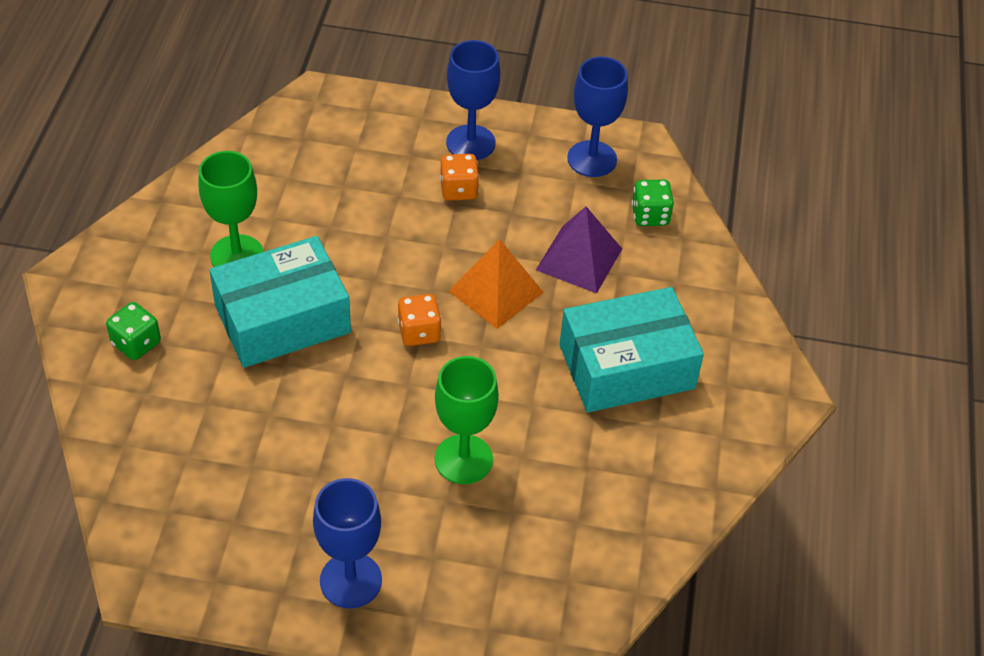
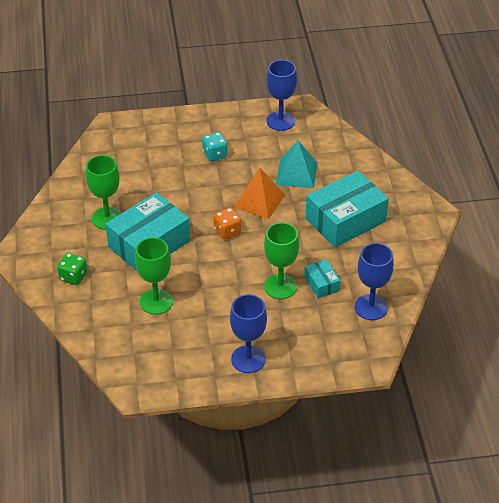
camera: 15 degrees left, 5 degrees down
(247, 427) = (156, 302): none -> green goblet
(459, 190) = (215, 154): orange dice -> turquoise dice
(470, 143) = (210, 129): blue goblet -> blue goblet (371, 307)
(536, 474) = (321, 284): none -> turquoise box
(579, 259) = (296, 173): purple pyramid -> turquoise pyramid
(650, 215) = (325, 142): green dice -> none

